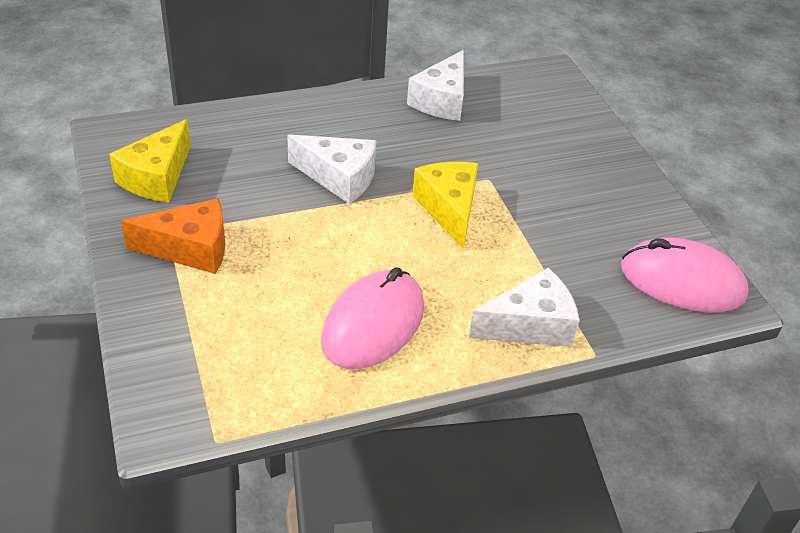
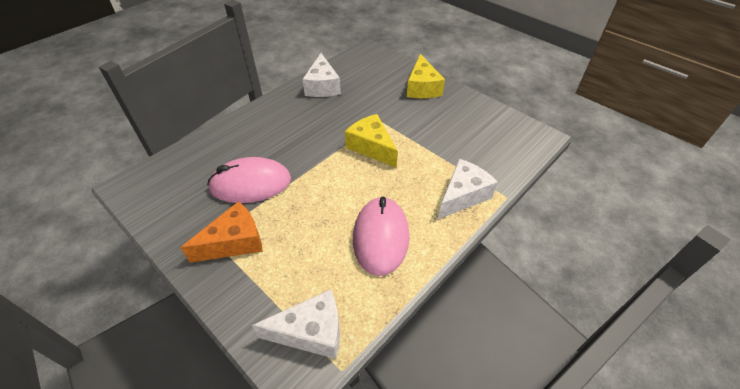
camera: 25 degrees left, 5 degrees up
(157, 177) = (179, 203): yellow cheese -> yellow cheese (422, 87)
(339, 178) = (297, 155): white cheese -> white cheese (311, 332)
(682, 281) = (514, 136): pink mouse -> pink mouse (250, 184)

